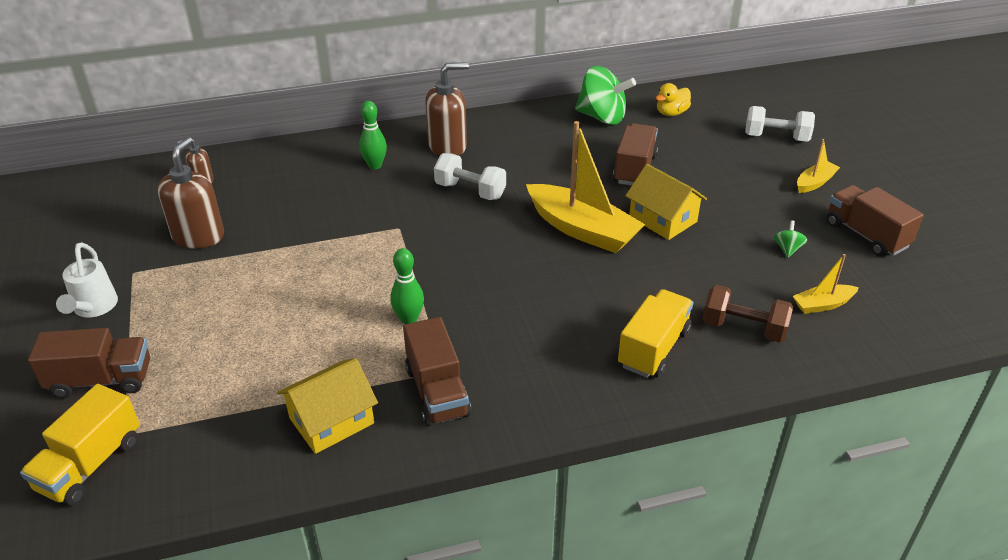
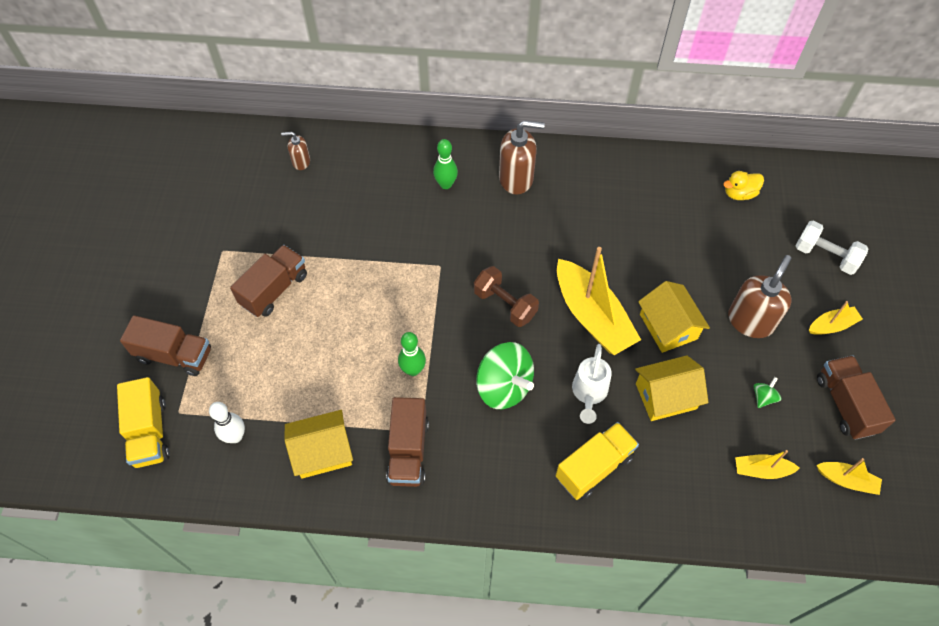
camera: 20 degrees right, 20 degrees up
(90, 465) = (149, 432): yellow truck -> yellow truck turned 60 degrees counterclockwise
(93, 309) = (185, 280): white watering can -> white watering can (588, 394)
(198, 236) = (281, 226): brown soap dispenser -> brown soap dispenser (750, 321)
(211, 437) = (235, 436): none -> white bowling pin
(470, 191) = (515, 240): white dumbbell -> none
(602, 117) = (670, 181): green spinning top -> green spinning top (503, 387)
(634, 169) = (671, 257): brown truck -> brown truck (274, 290)
(693, 272) = (666, 396): none -> yellow house
(743, 328) = (679, 472): brown dumbbell -> brown dumbbell (505, 304)
(907, 291) = (846, 480): none -> yellow boat

